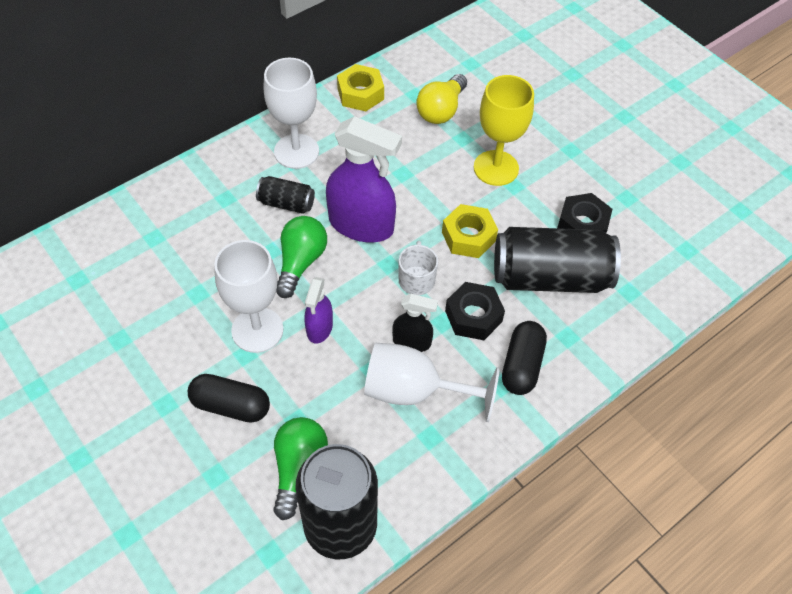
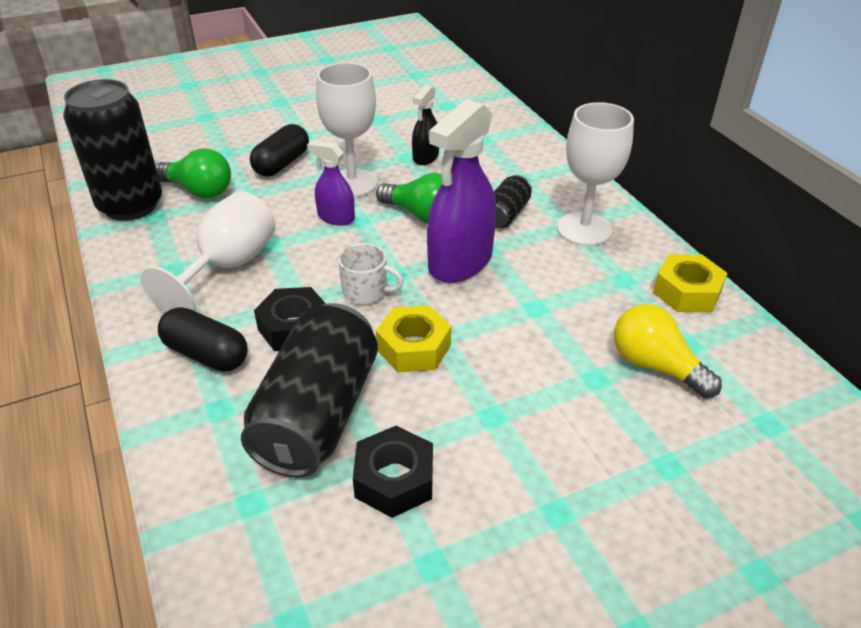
camera: 105 degrees right, 15 degrees down
(412, 342) = (286, 274): black spray bottle -> black spray bottle (425, 157)
(496, 168) = (530, 402): yellow goblet -> none

